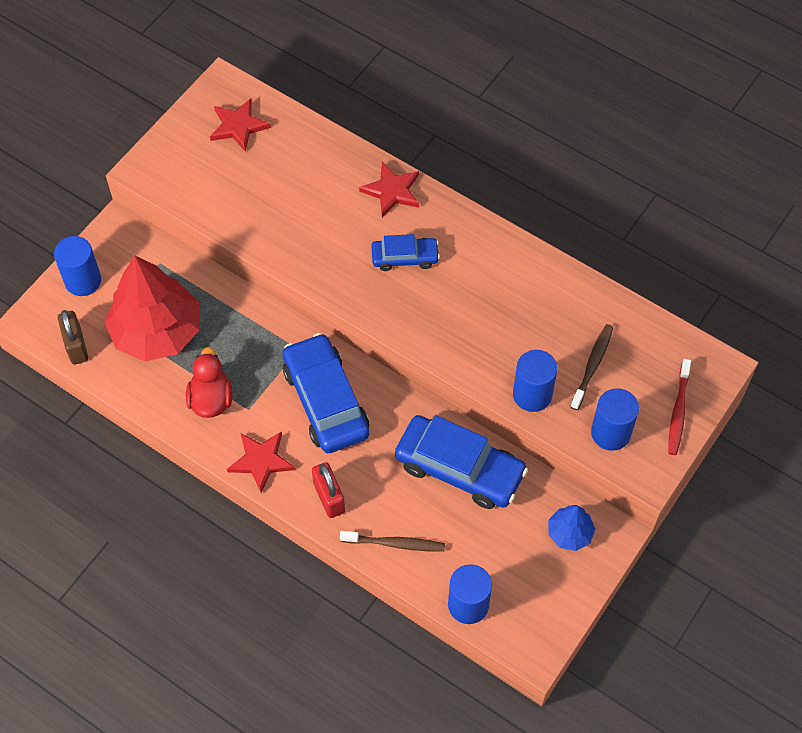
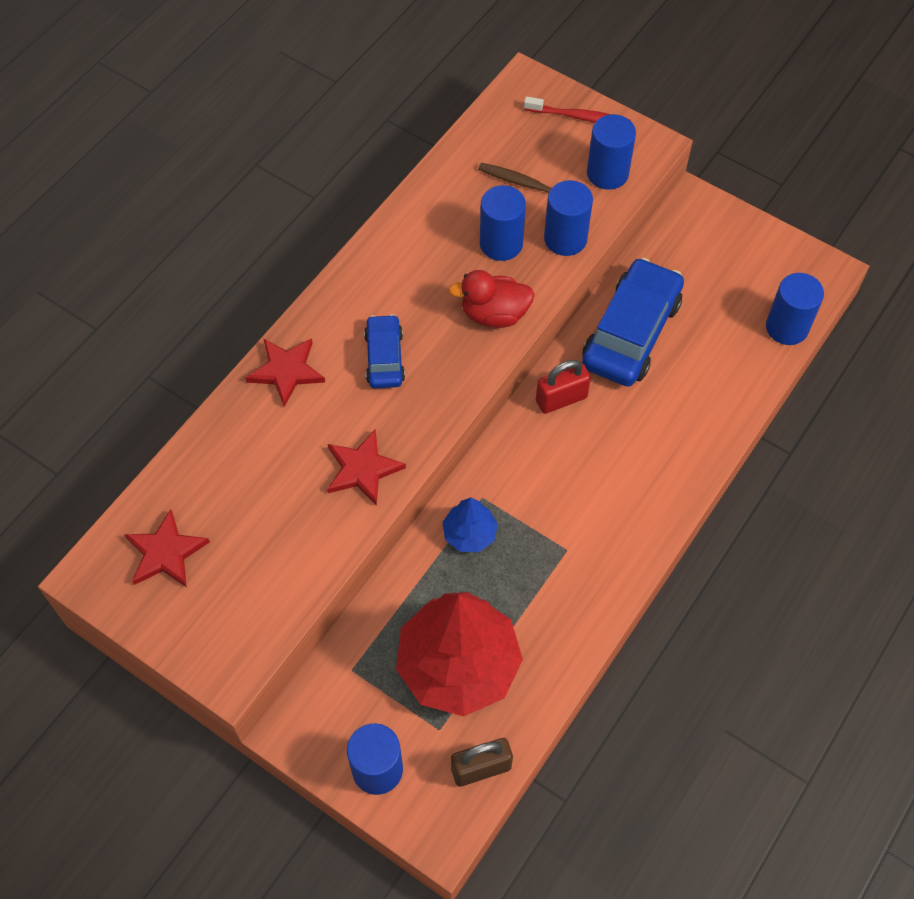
camera: 90 degrees left, 0 degrees up
(211, 399) = (555, 593): red duck -> red duck (494, 314)
(261, 461) = (635, 532): red star -> red star (363, 469)
(326, 401) = (553, 465): blue car -> none
(329, 497) = (676, 459): red padlock -> red padlock (561, 399)
(395, 544) = (726, 394): brown toothbrush -> none
(524, 343) = (501, 244): none -> blue cylinder
(569, 533) = (697, 238): blue tree -> blue tree (469, 534)

